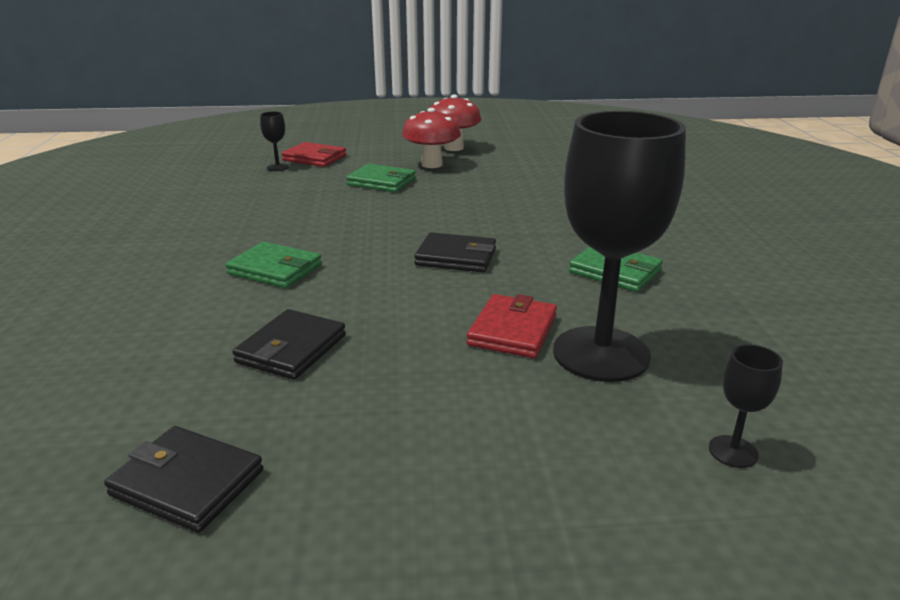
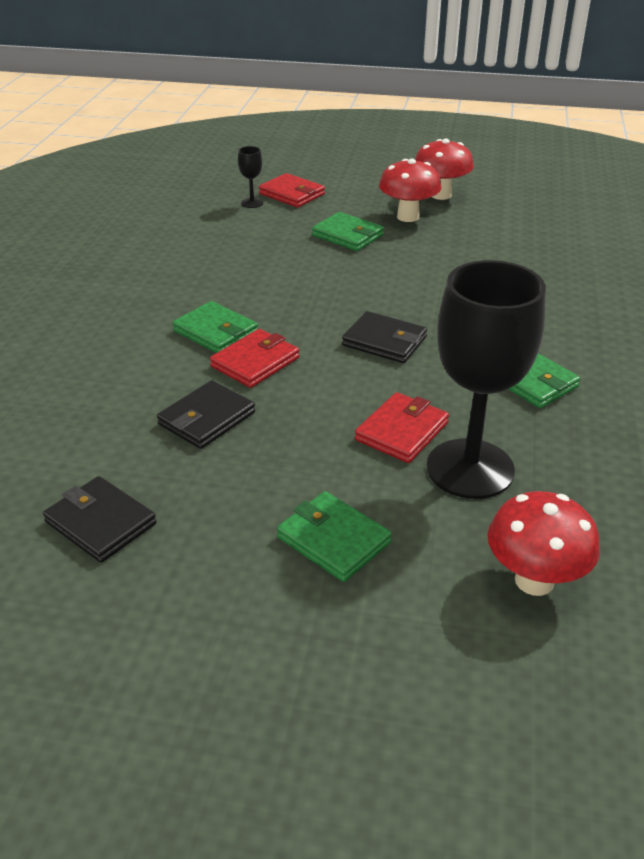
camera: 15 degrees right, 10 degrees up
(328, 290) = (255, 362): none -> red wallet
(490, 450) = (333, 540): none -> green wallet
(733, 451) = (534, 580): black goblet -> red mushroom

